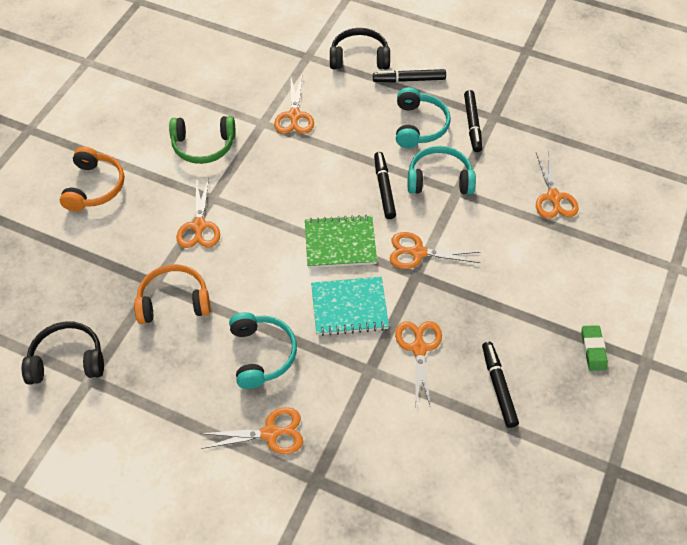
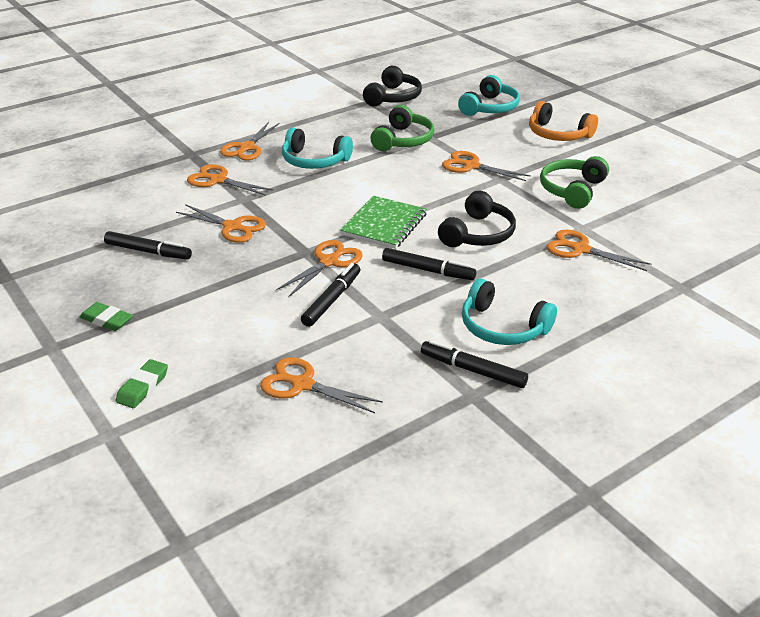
camera: 120 degrees right, 20 degrees down
(174, 301) = (403, 140): orange headphones -> green headphones
(349, 307) = (311, 208): turquoise notebook -> none
(351, 414) = (218, 180): none -> orange scissors
(359, 58) = (658, 325): black headphones -> black headphones (478, 234)
(409, 80) = (591, 349): black marker -> black marker (332, 300)
(439, 179) = (408, 310): turquoise headphones -> turquoise headphones (490, 108)
(628, 278) = (143, 387): none -> green eraser

